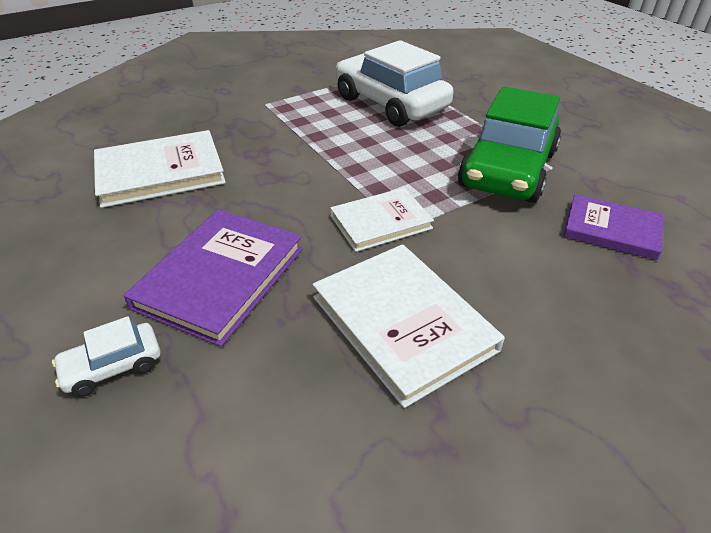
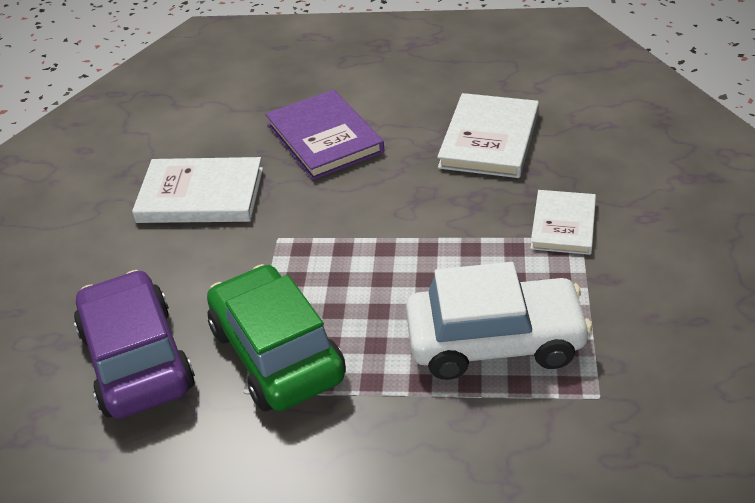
camera: 130 degrees right, 0 degrees up
(113, 366) = (296, 90): white car -> none
(381, 222) = (298, 230): white book -> white book (563, 225)
(611, 230) = (137, 360): purple book -> purple car

